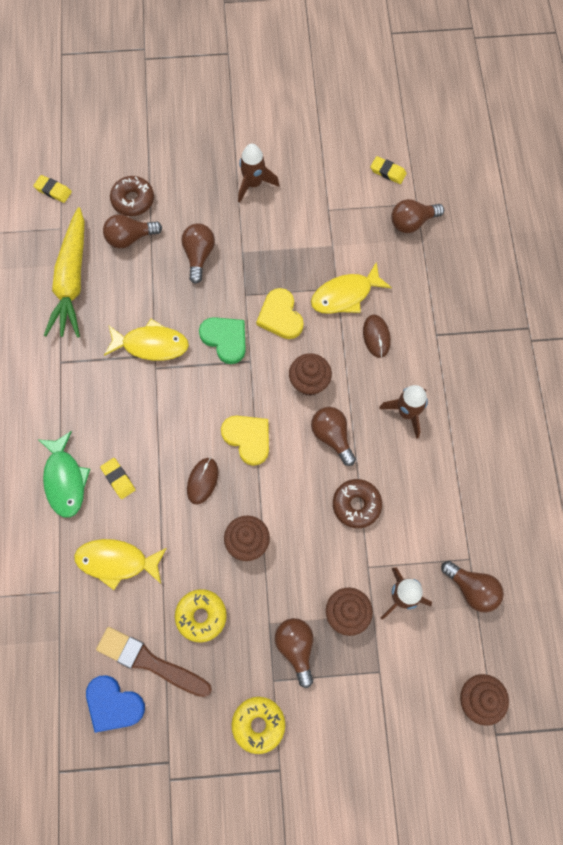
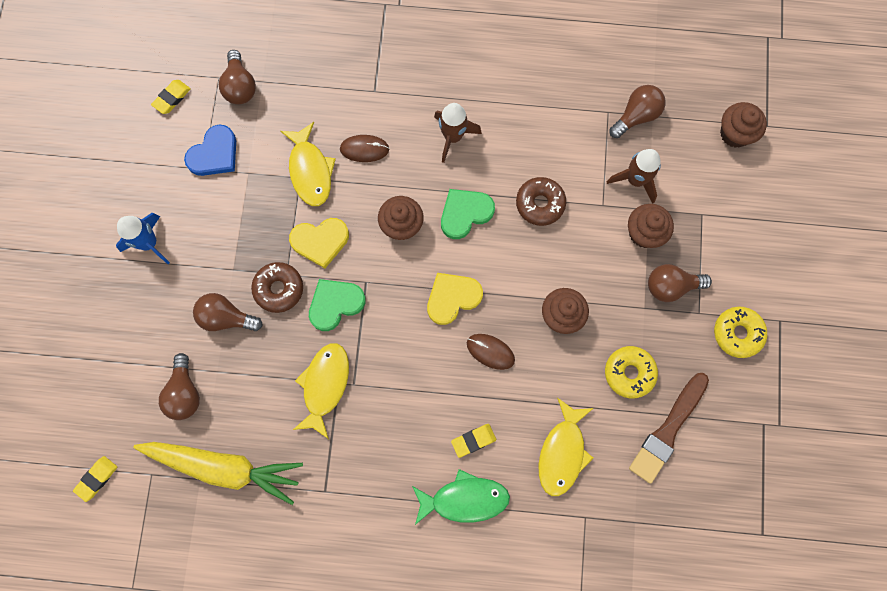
camera: 80 degrees left, 5 degrees up
(113, 704) = (704, 472): blue heart -> blue heart (214, 154)
(133, 200) = (135, 383): brown donut -> brown donut (279, 289)
(253, 184) = (149, 243): brown rocket -> blue rocket
(332, 436) = (465, 213): brown light bulb -> green heart

